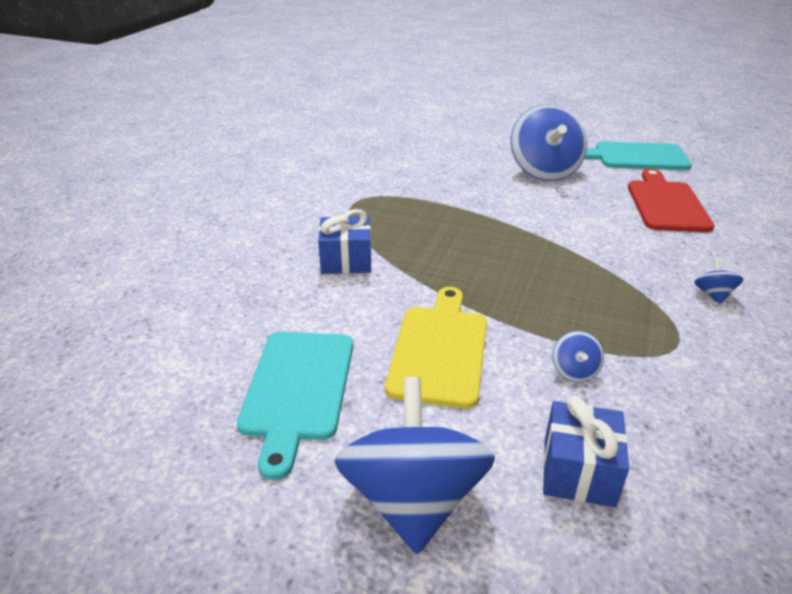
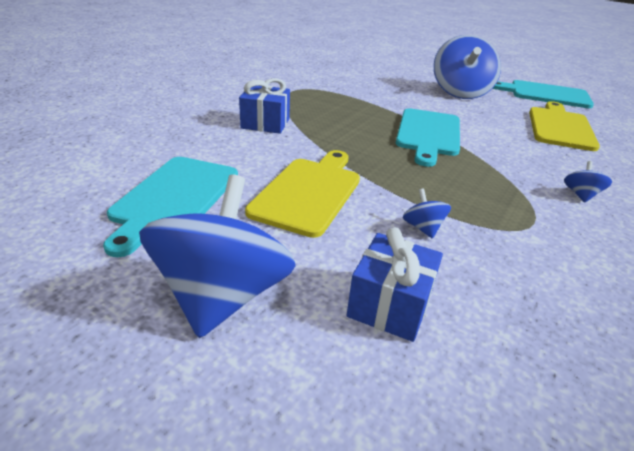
camera: 10 degrees right, 0 degrees up
(532, 241) = (428, 134): none -> turquoise cutting board
(574, 371) = (422, 228): blue spinning top -> blue spinning top turned 150 degrees clockwise
(666, 204) = (560, 127): red cutting board -> yellow cutting board

